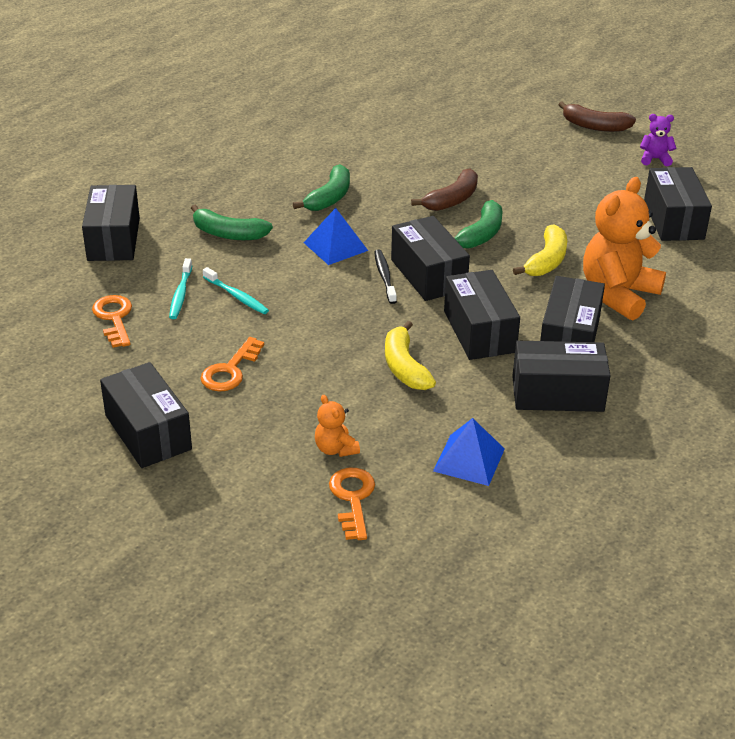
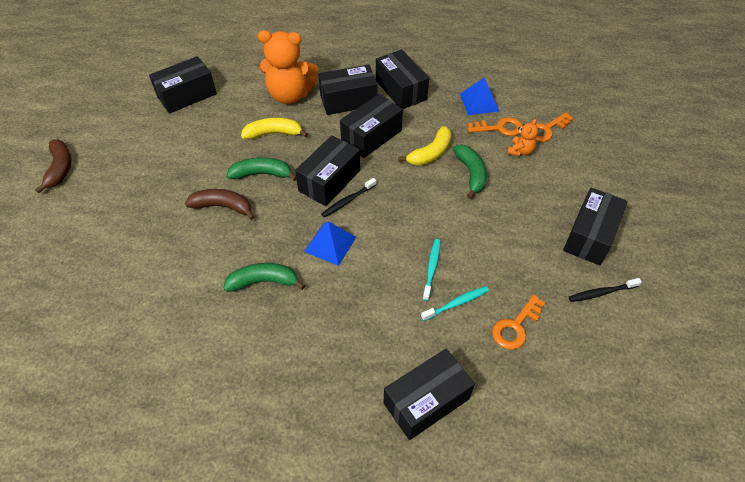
camera: 120 degrees left, 15 degrees up
(76, 396) = (601, 293): none -> black toothbrush
(228, 234) = (360, 320): green banana -> green banana (471, 173)
(230, 370) = (505, 228): orange key -> orange key (499, 128)
(655, 159) = (103, 124): purple teddy bear -> none

